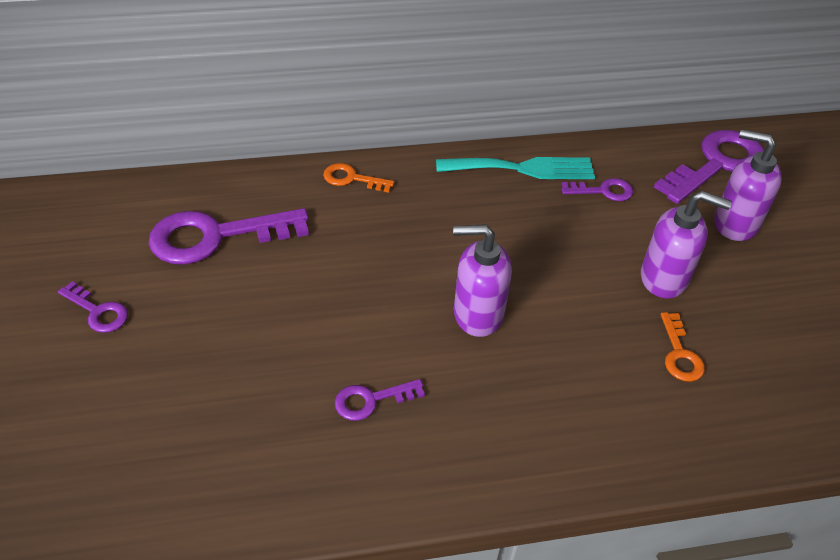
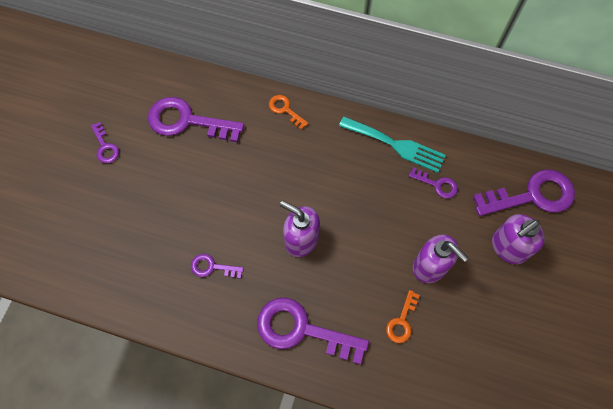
camera: 30 degrees right, 20 degrees up
(558, 423) = (302, 330): none -> purple key
(735, 223) = (508, 247): purple soap dispenser -> purple soap dispenser turned 90 degrees counterclockwise

